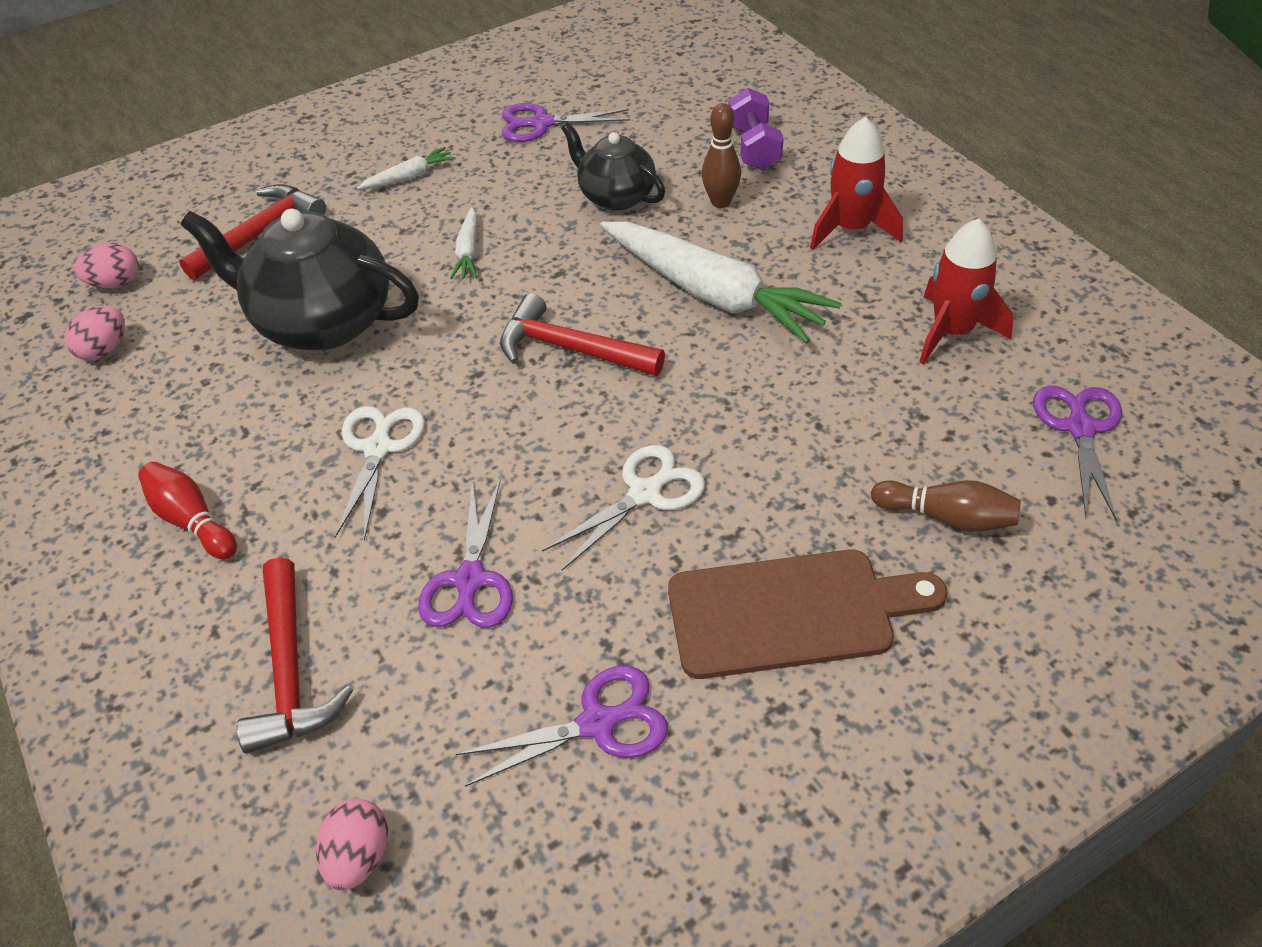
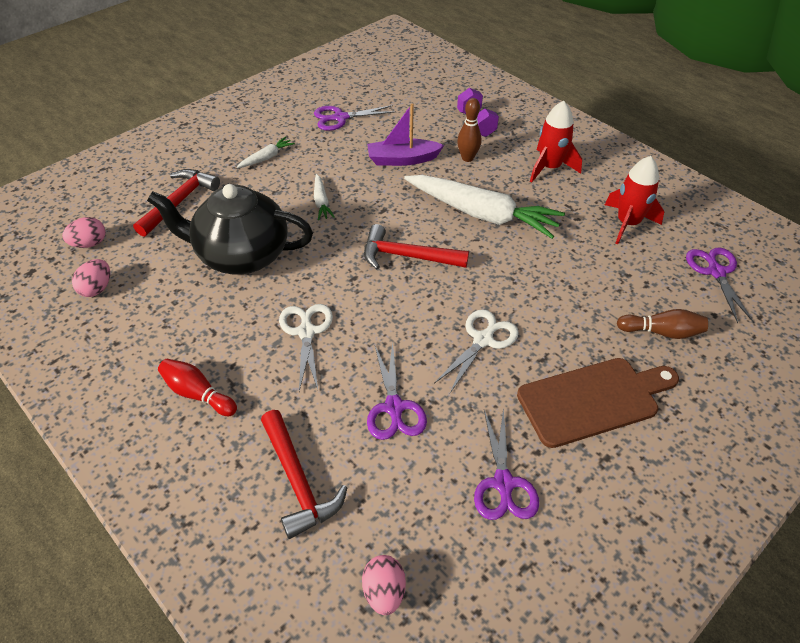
camera: 15 degrees left, 0 degrees up
(598, 723) = (503, 484): purple scissors -> purple scissors turned 120 degrees clockwise
(616, 196) = (402, 159): black teapot -> purple boat

